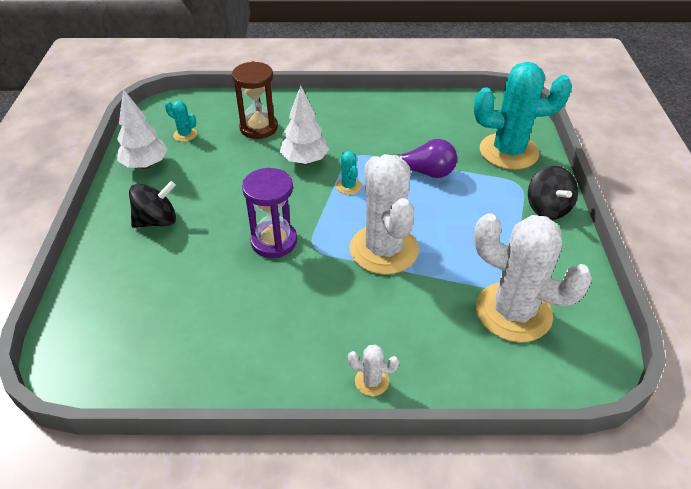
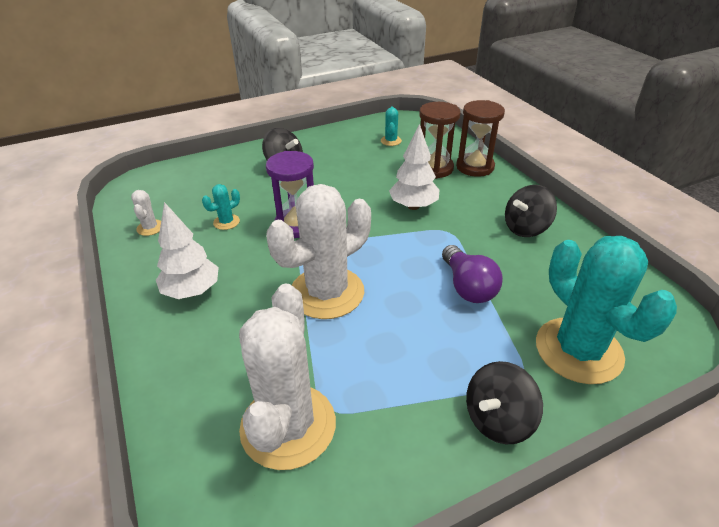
camera: 65 degrees right, 5 degrees down
(145, 165) = (341, 139): white tree -> white tree (192, 291)
(277, 106) = (475, 167): none -> brown hourglass
(348, 186) = (400, 242): turquoise cactus -> turquoise cactus (226, 222)
(371, 381) = (156, 335): white cactus -> white cactus (150, 228)
(378, 118) = (526, 228): none -> black spinning top

